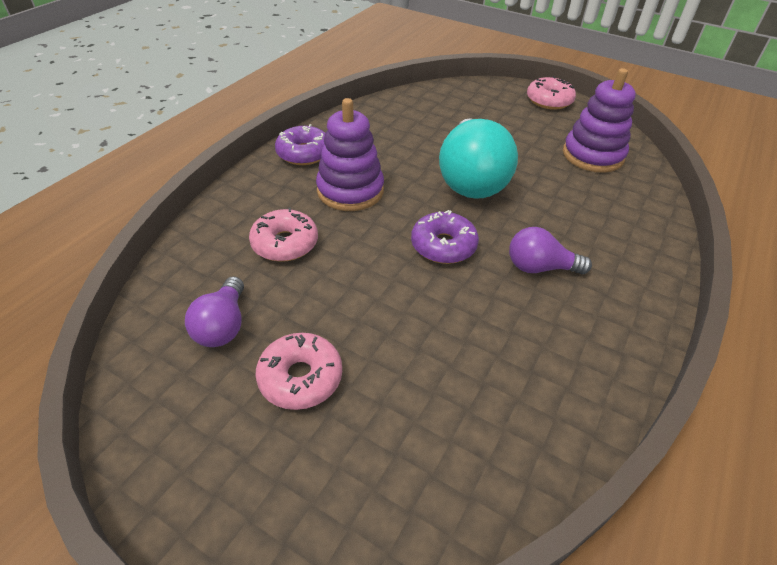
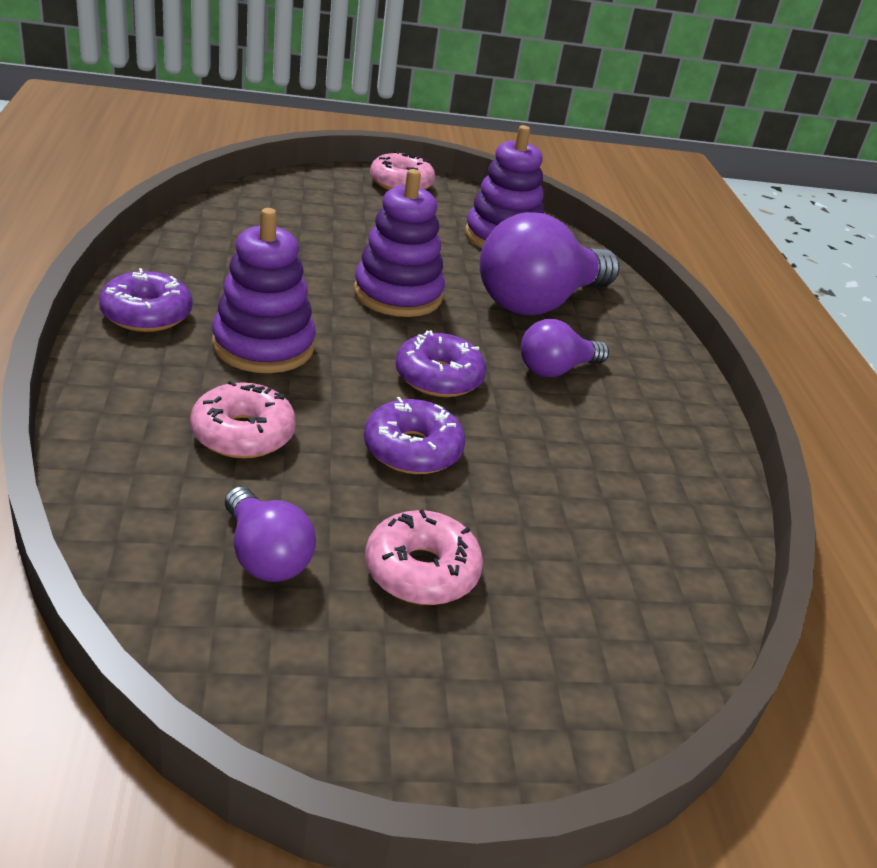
camera: 40 degrees left, 10 degrees down
(376, 291) = (412, 450): none -> purple donut
(471, 179) = (398, 294): turquoise light bulb -> purple stacking toy
(576, 212) = (539, 302): none -> purple light bulb

